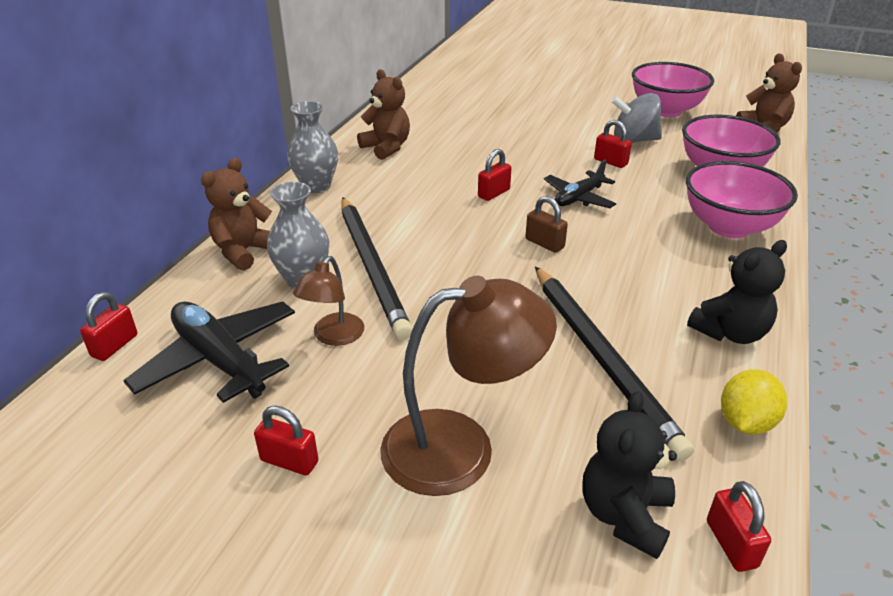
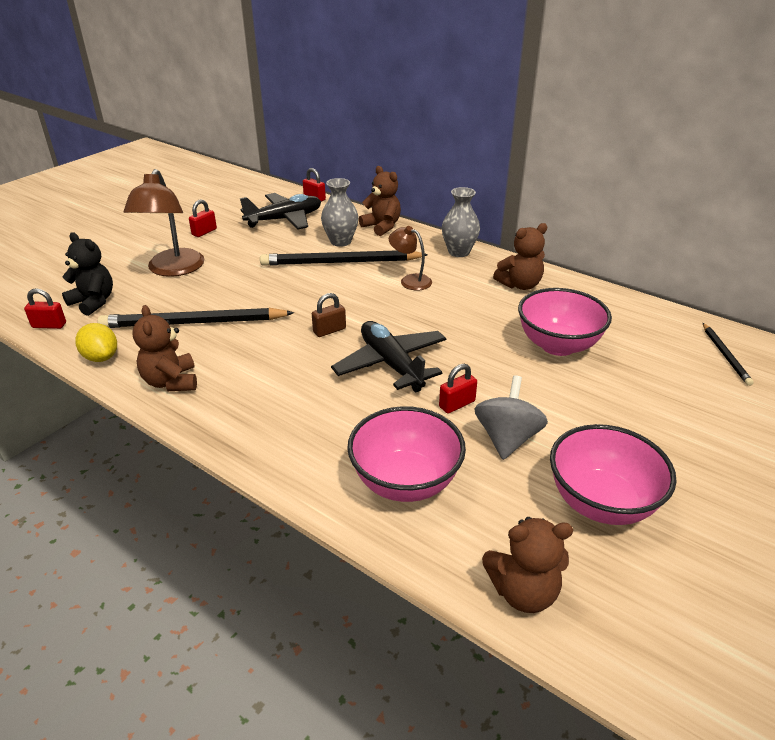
camera: 105 degrees right, 0 degrees up
(333, 336) = (281, 246): brown lamp -> brown lamp (410, 280)
(464, 74) = (725, 355): none -> black pencil
(494, 193) = (418, 322): red padlock -> none
(578, 198) = (391, 364): black plane -> black plane, size x1.58
(729, 227) = (296, 440): pink bowl -> pink bowl (558, 345)
(730, 332) = (171, 382): black teddy bear -> brown teddy bear

